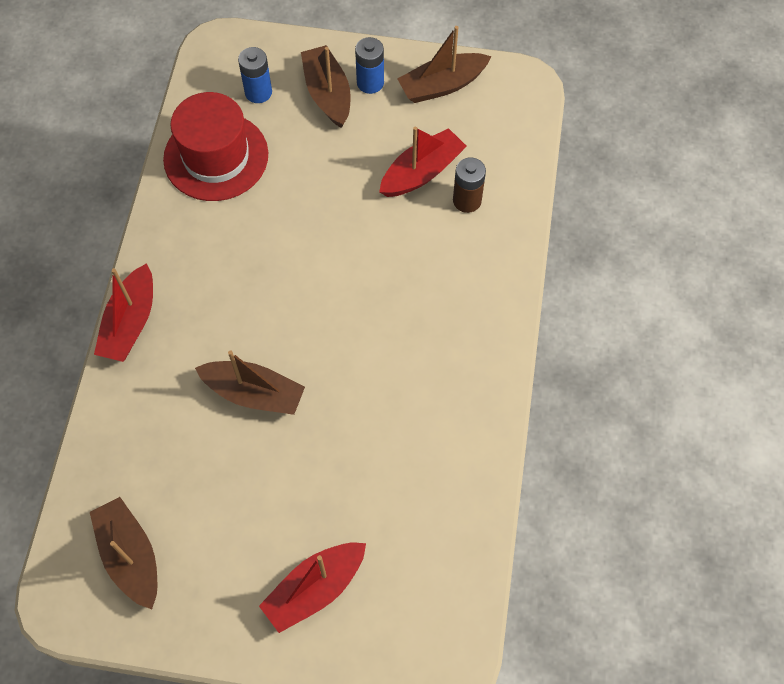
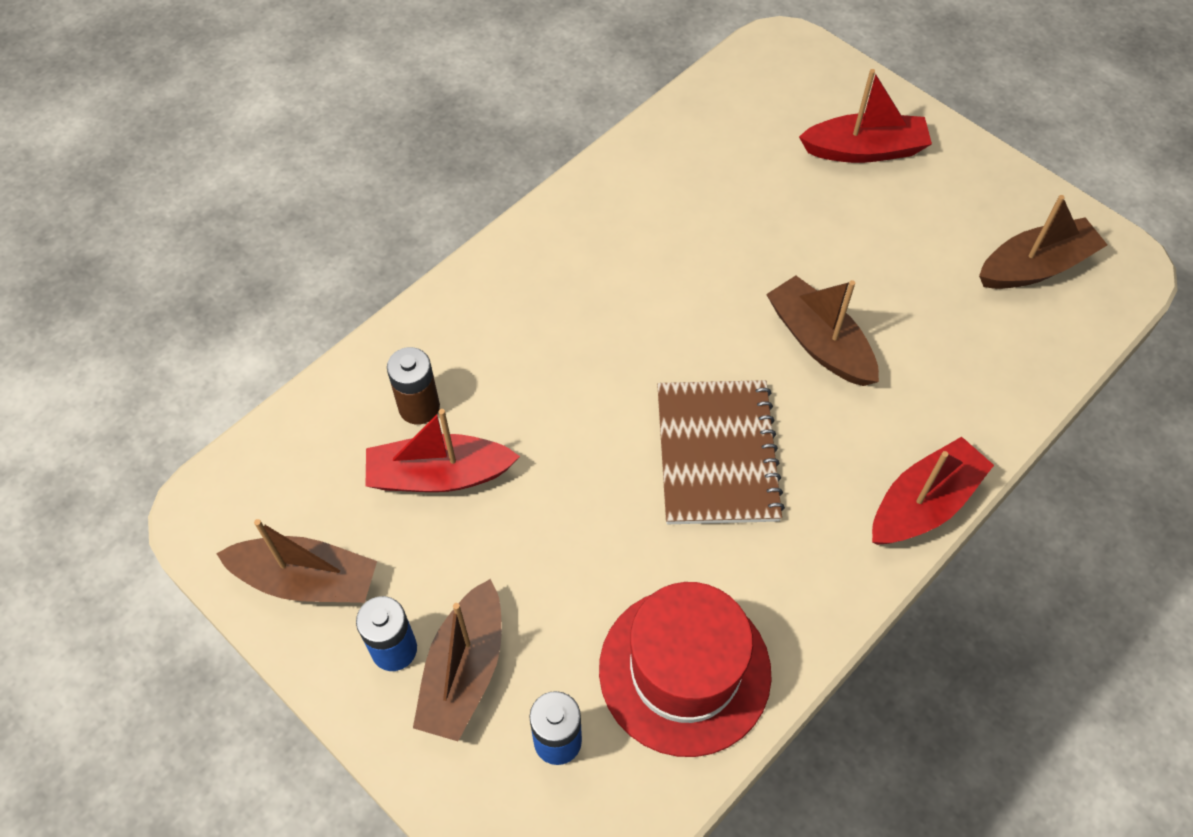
camera: 145 degrees left, 5 degrees down
(130, 556) = (1035, 267): brown boat -> brown boat turned 120 degrees counterclockwise
(273, 278) = (717, 454): none -> brown notebook

